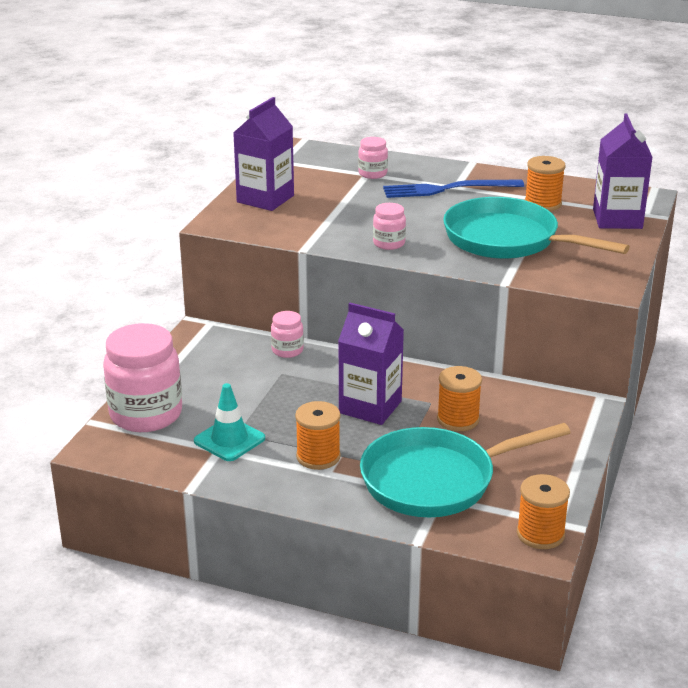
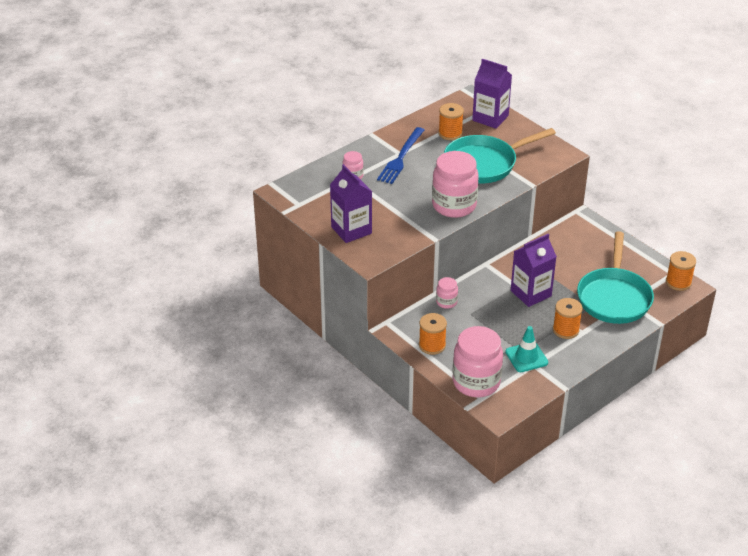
camera: 60 degrees left, 10 degrees up
(389, 243) = (454, 205): pink jar -> pink jar, size x2.11
(458, 419) = (565, 267): orange spool -> orange spool (432, 345)

